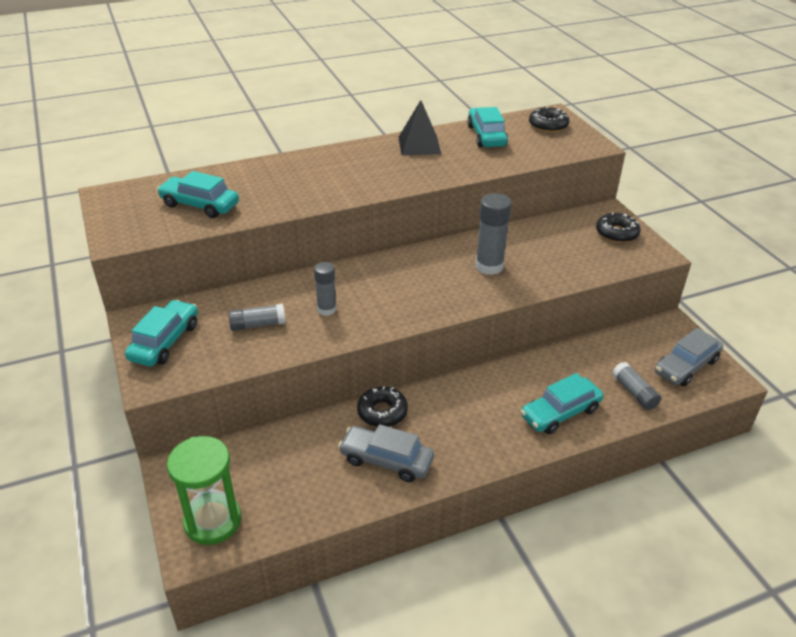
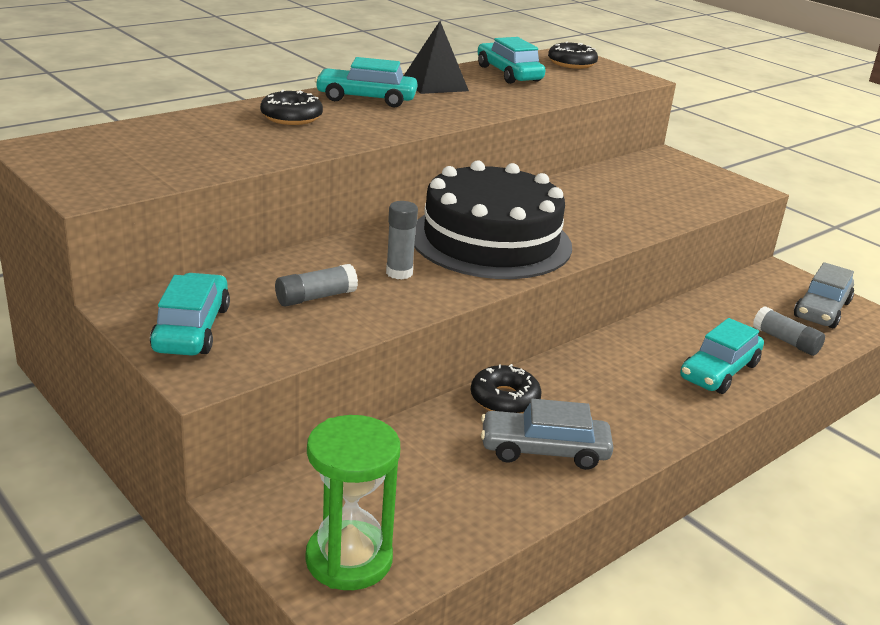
camera: 20 degrees left, 10 degrees down
(200, 205) = (186, 151): turquoise car -> turquoise car (366, 98)
(411, 286) = (491, 240): none -> black cake
(489, 266) = (571, 214): grey glue stick -> none
(616, 233) = (691, 174): black donut -> black donut (291, 117)

